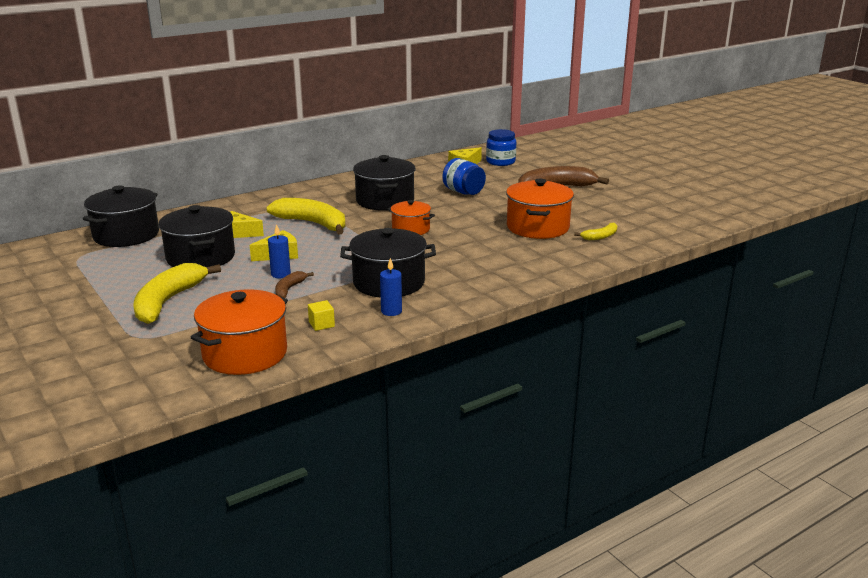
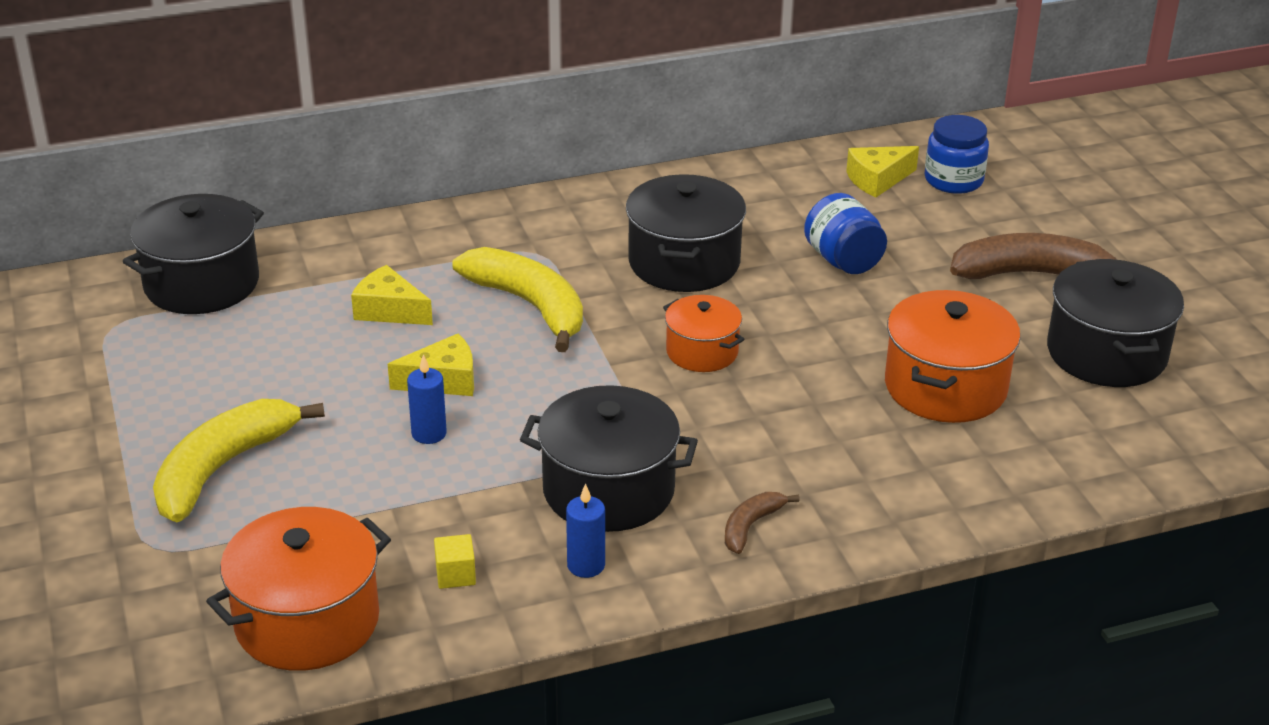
camera: 15 degrees right, 10 degrees up
(201, 257) = (308, 364): black pot -> black pot (1106, 353)
(289, 289) = (431, 475): brown banana -> brown banana (750, 526)
(600, 236) = (1057, 434): yellow banana -> none

